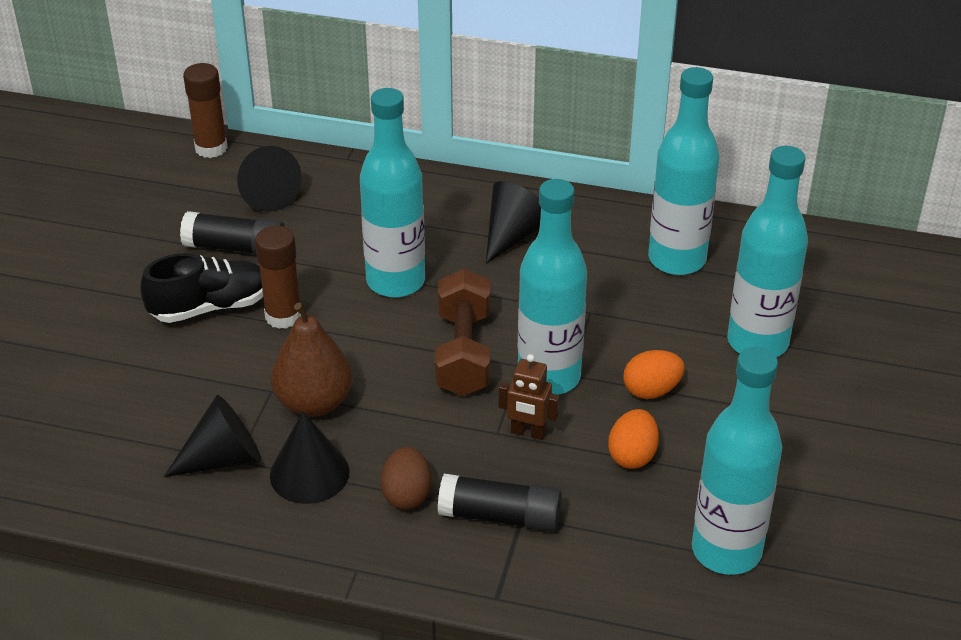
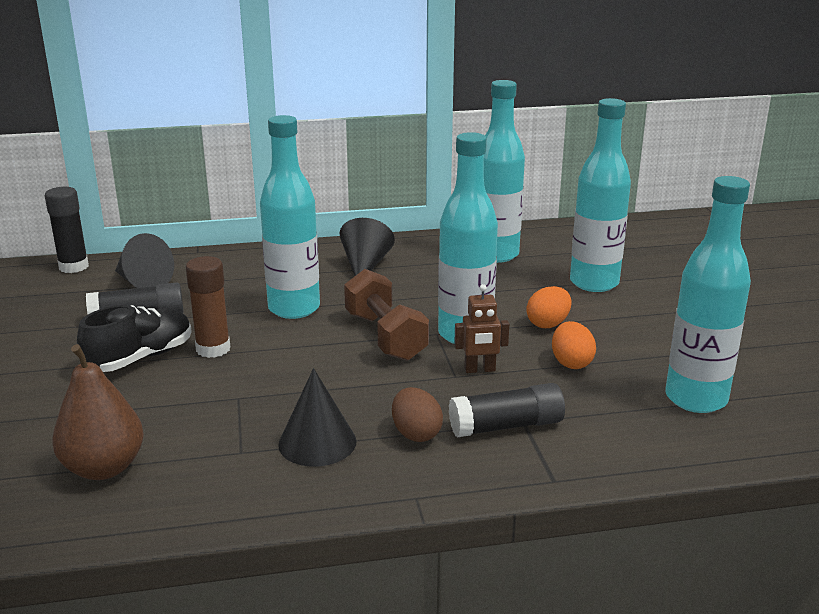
camera: 25 degrees left, 15 degrees down
(211, 148) = (74, 267): brown glue stick -> black glue stick
(223, 458) = (227, 454): black cone -> none
(314, 402) = (283, 395): brown pear -> brown pear (104, 468)

